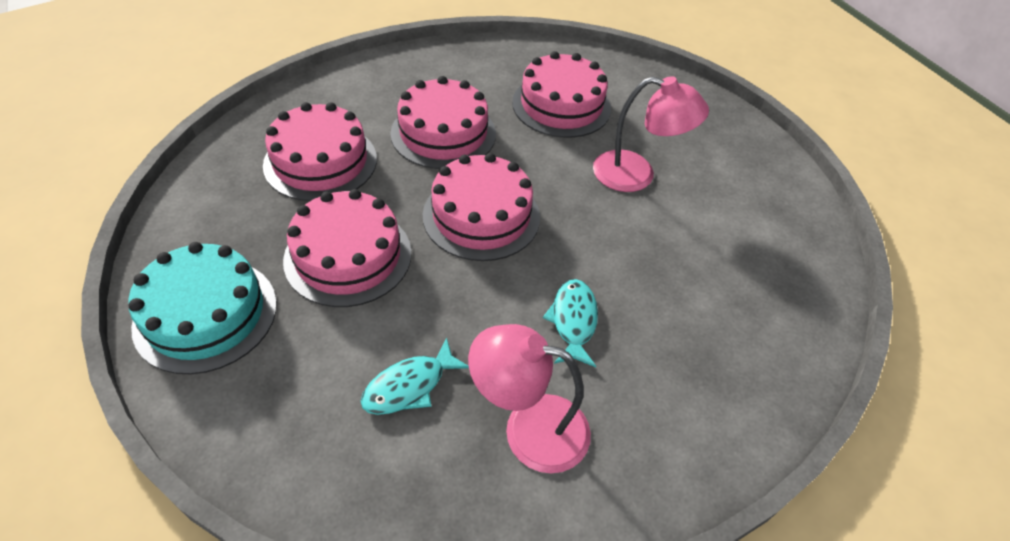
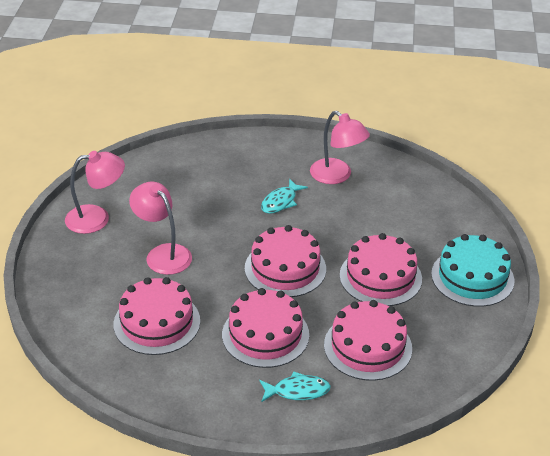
camera: 145 degrees left, 10 degrees down
(409, 386) = (381, 209): turquoise fish -> turquoise fish (297, 391)
(758, 186) = (97, 218): none -> pink lamp

